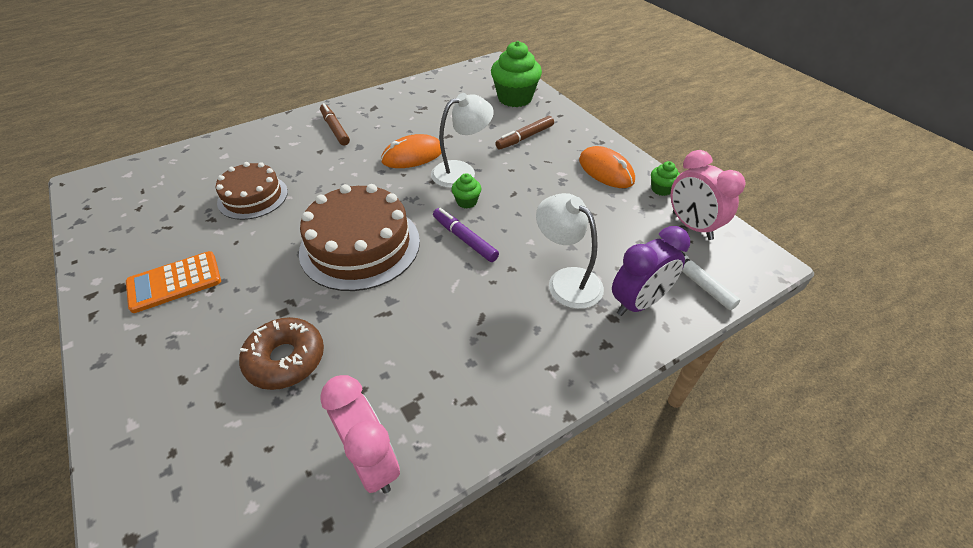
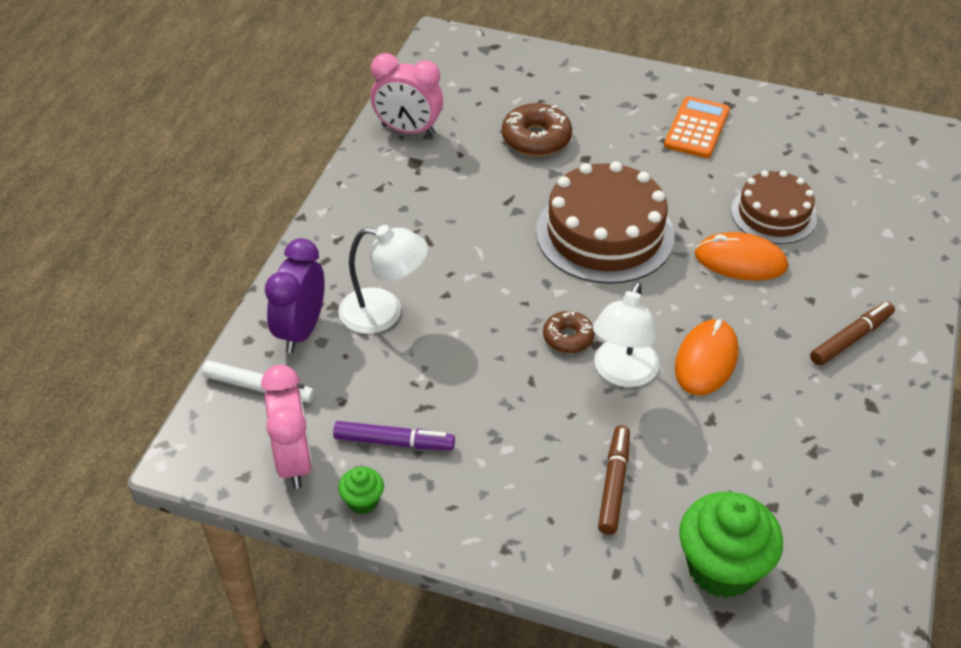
camera: 140 degrees right, 0 degrees up
(335, 129) = (851, 339): brown marker -> brown marker turned 60 degrees counterclockwise
(464, 239) = (520, 296): purple marker -> purple marker (394, 442)
(466, 202) = (568, 337): green cupcake -> brown donut
(606, 170) = (455, 490): orange mouse -> orange mouse (740, 261)
(692, 226) = (294, 461): pink clock -> pink clock turned 60 degrees clockwise

